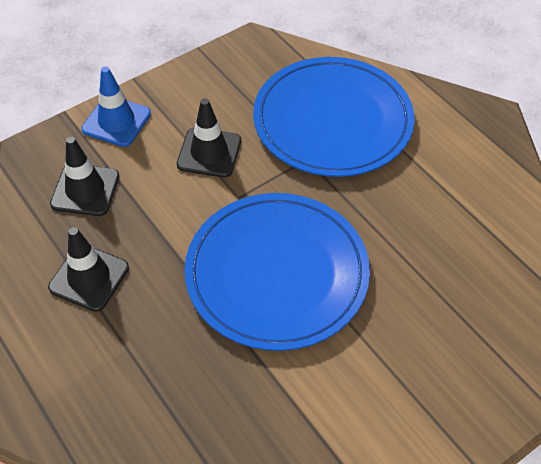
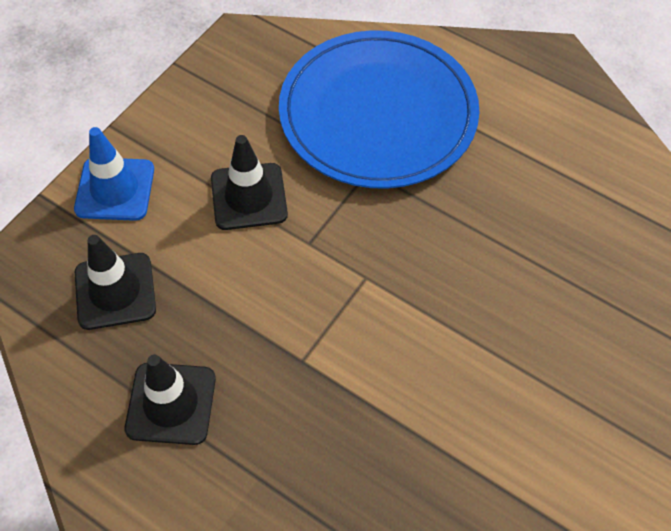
camera: 20 degrees left, 5 degrees up
(277, 273) = (395, 324): blue plate -> none

